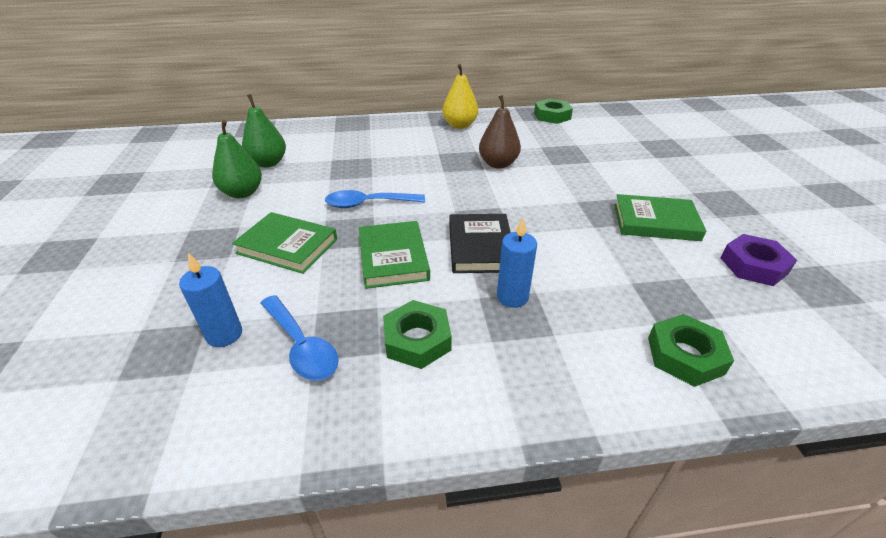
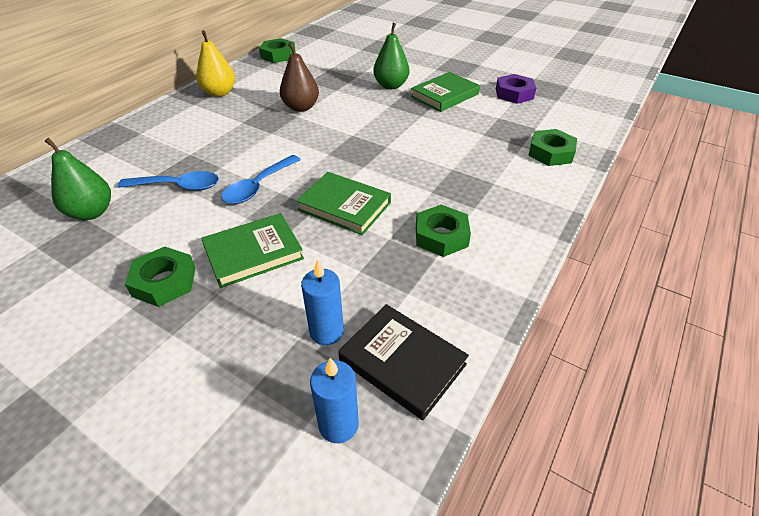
camera: 50 degrees left, 5 degrees up
(223, 227) = (164, 282): none -> green nut
(242, 193) = (121, 249): green pear -> green pear (391, 86)
(302, 346) = (388, 292): blue spoon -> blue spoon (178, 186)
(480, 247) = (383, 165): black book -> black book (402, 362)
(512, 297) = (446, 179): blue candle -> blue candle (338, 425)

